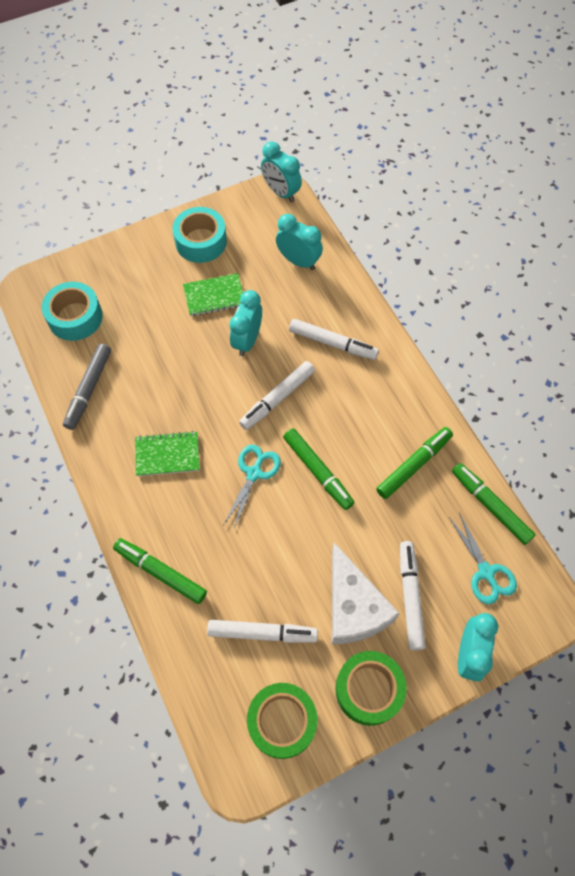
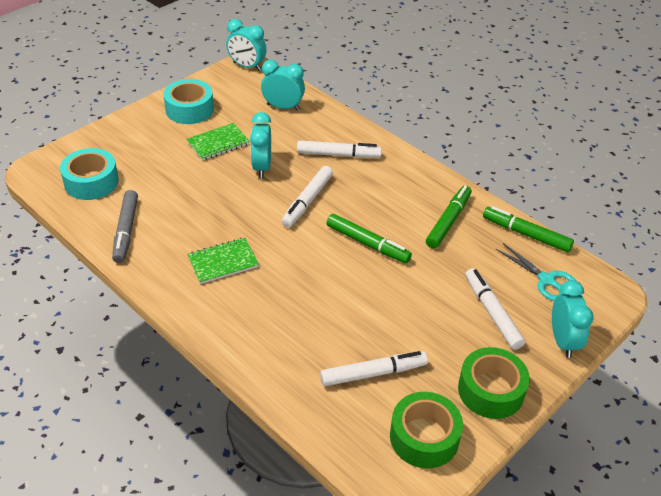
camera: 20 degrees left, 20 degrees down
(160, 572) = (255, 351): green marker -> none
(254, 473) = (310, 257): turquoise scissors -> none
(353, 607) = (447, 333): white cheese -> none

